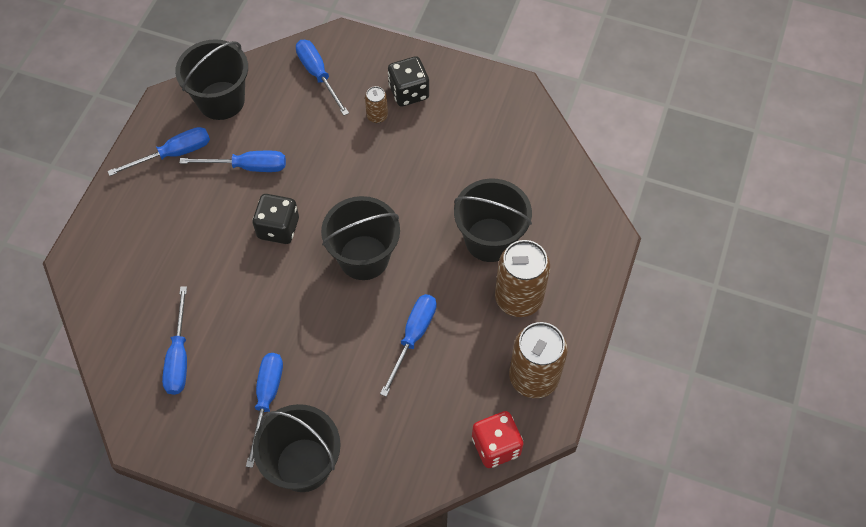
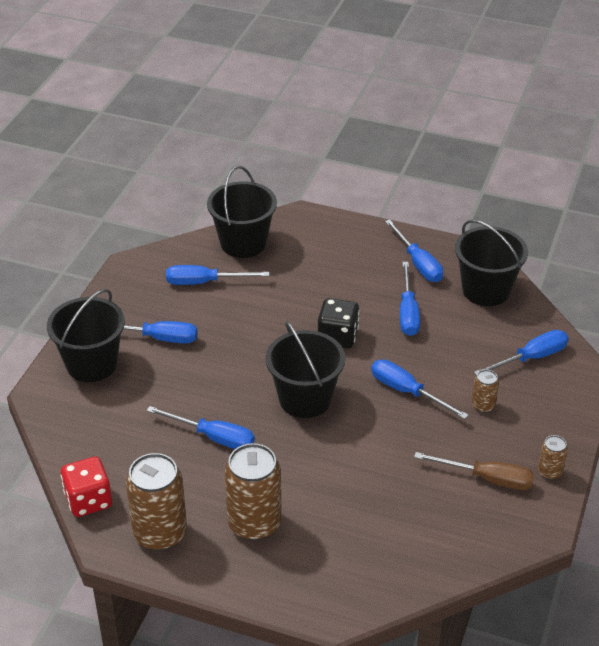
camera: 90 degrees right, 20 degrees down
(357, 173) = (407, 392): none -> blue screwdriver
(409, 92) = (520, 431): black dice -> none
(455, 76) = (549, 472): none -> brown can
(463, 120) = (487, 479): none -> brown screwdriver
(490, 240) = (328, 500): black bucket -> black bucket (243, 243)

